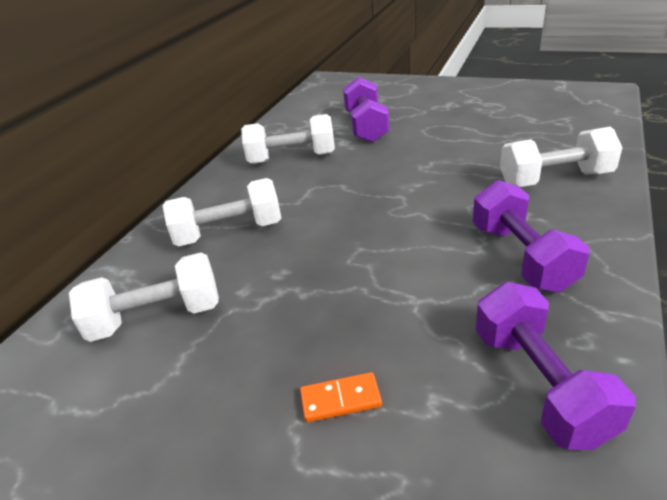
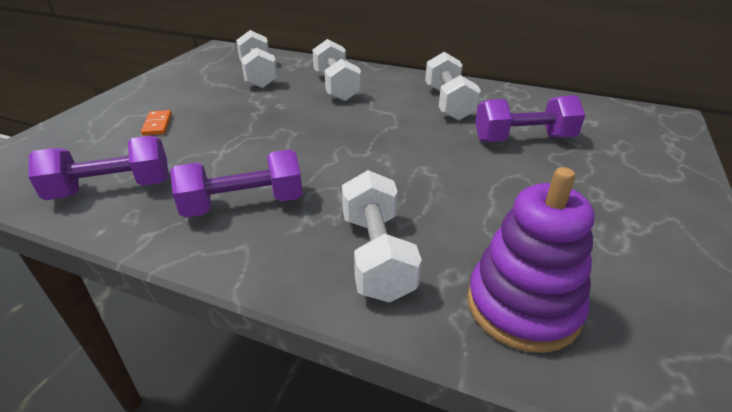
camera: 85 degrees right, 0 degrees up
(571, 131) = (523, 306): none -> purple stacking toy

